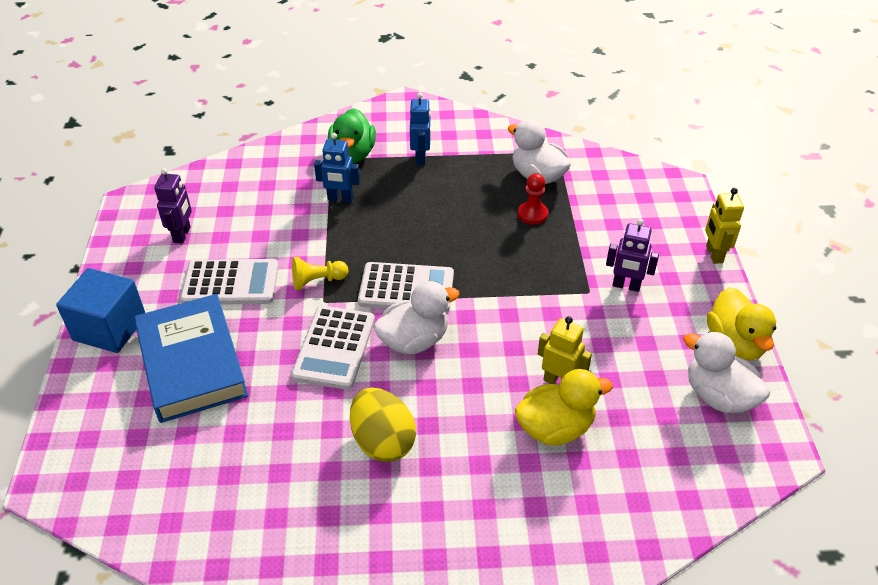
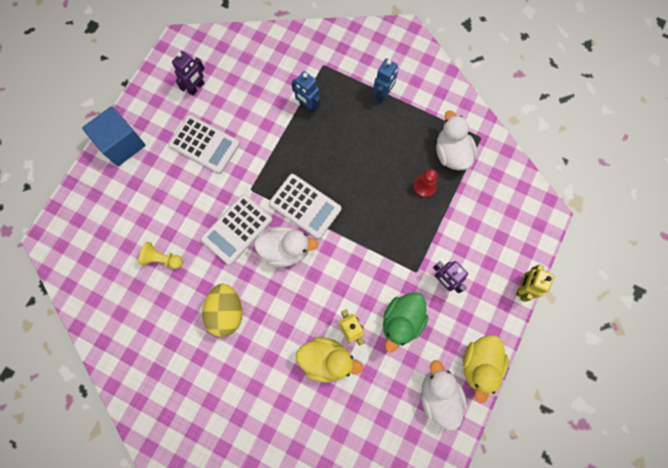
camera: 30 degrees right, 30 degrees up
(192, 363) = (154, 196): blue book -> none
(317, 281) = (256, 171): yellow pawn -> yellow pawn (162, 259)
(352, 154) = (339, 68): green duck -> green duck (401, 321)

